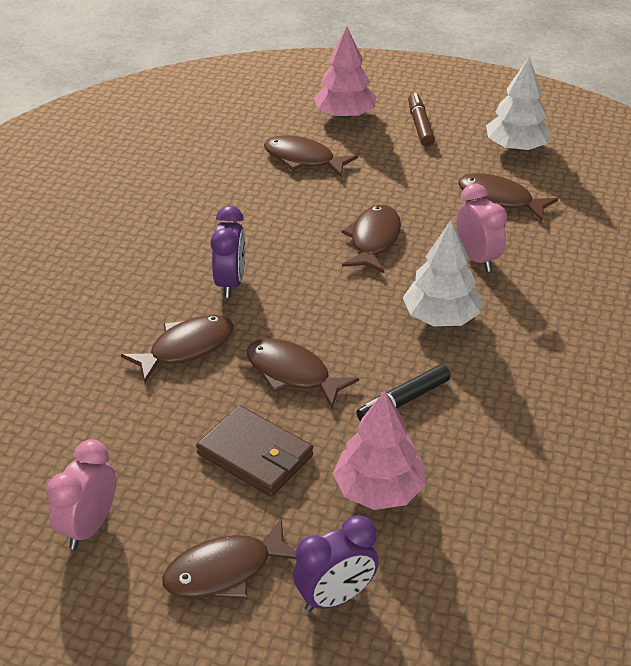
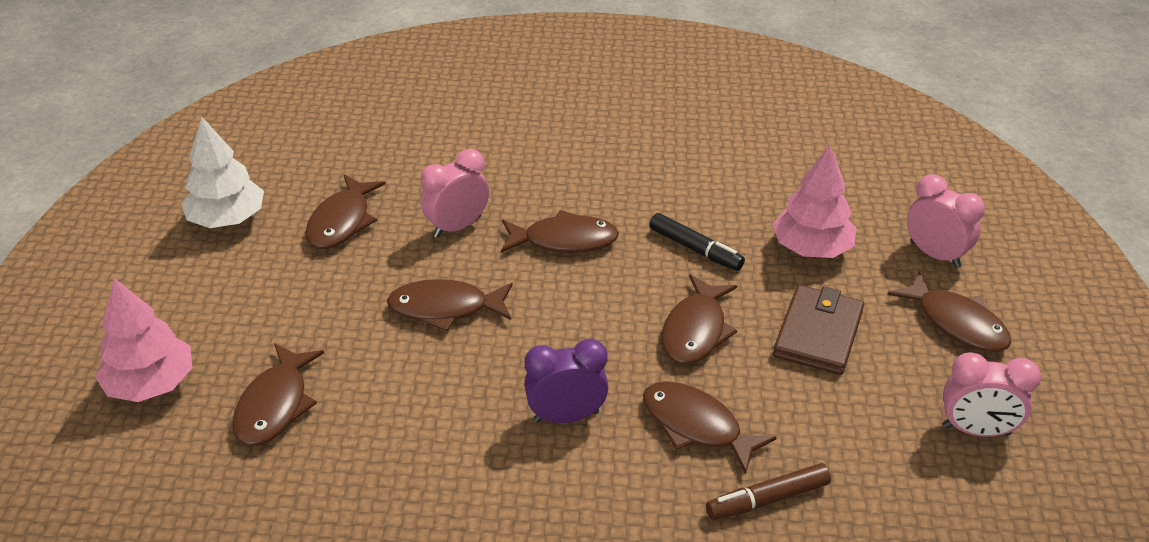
camera: 105 degrees left, 0 degrees up
(335, 597) = (935, 255): purple clock -> pink clock
(420, 126) = (178, 305): brown marker -> brown marker (767, 499)
(441, 317) = (564, 240): white tree -> brown fish

